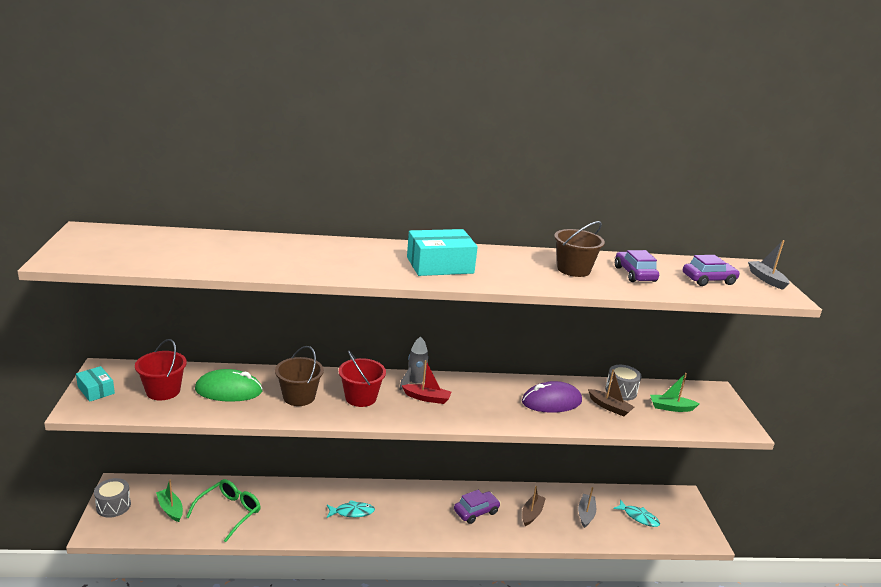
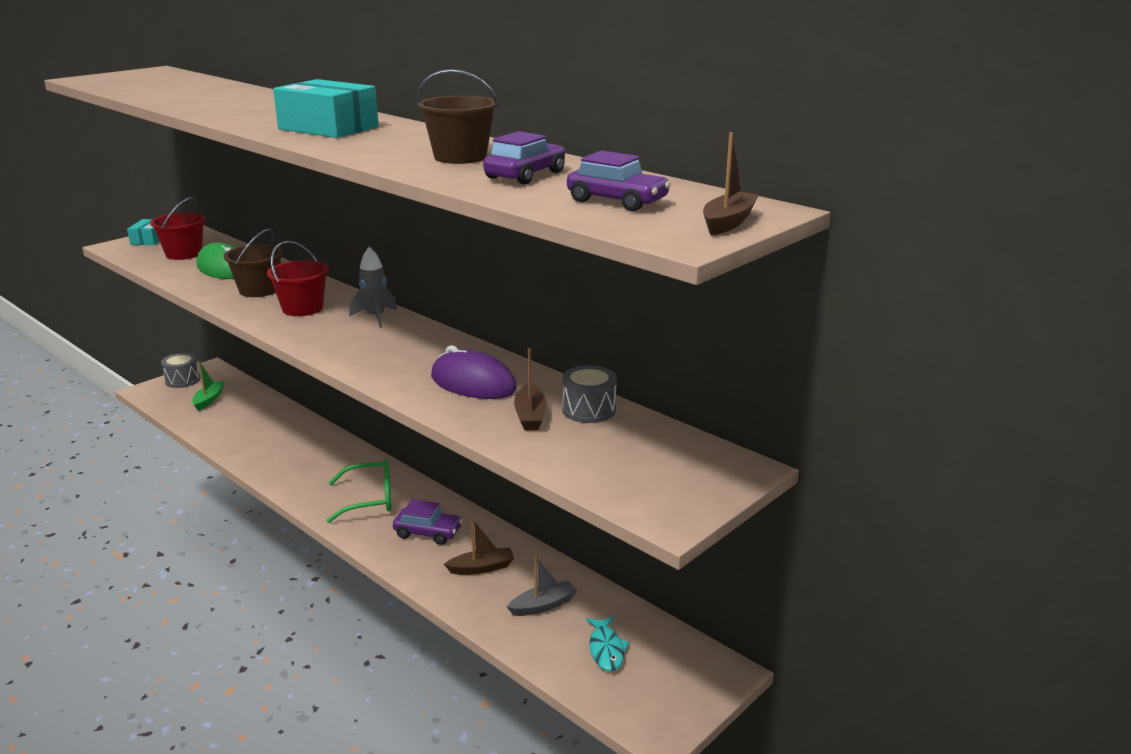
camera: 50 degrees right, 0 degrees up
(229, 512) = (239, 422): green glasses -> green glasses (370, 499)
(352, 512) = (322, 470): turquoise fish -> none
(427, 398) = (356, 330): red boat -> none
(671, 408) = (615, 452): green boat -> none
(766, 279) = (728, 222): grey boat -> brown boat

